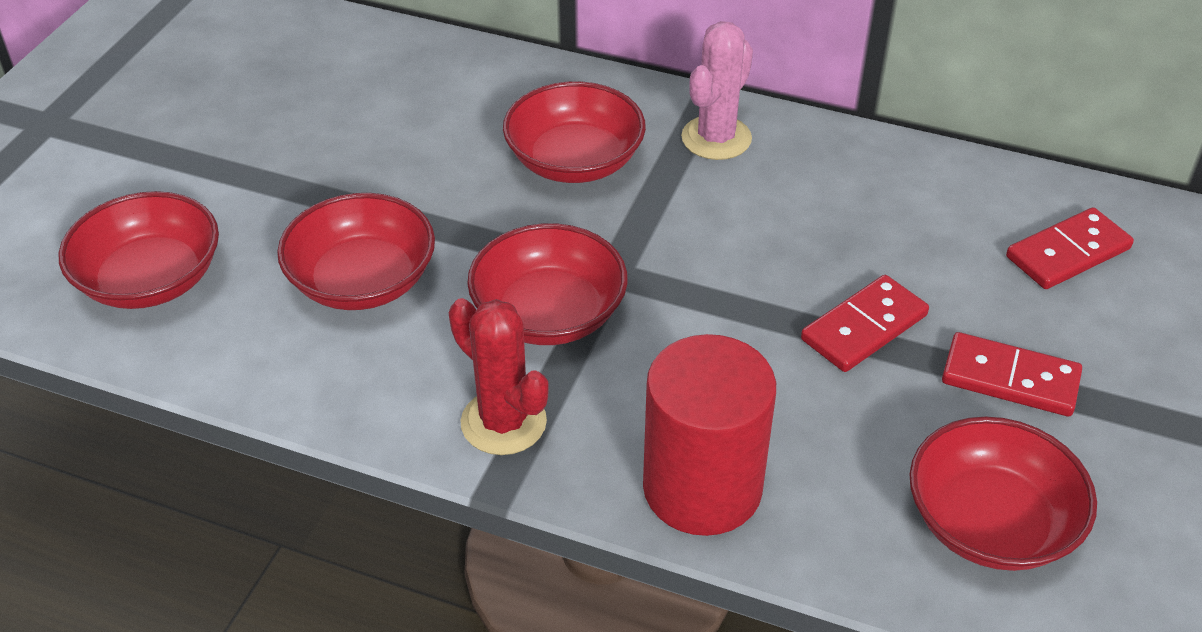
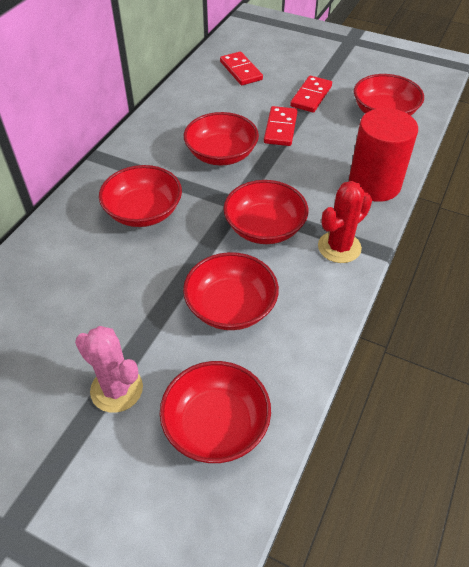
camera: 85 degrees left, 5 degrees up
(716, 138) = (138, 158): pink cactus -> pink cactus (116, 389)
(752, 243) = (221, 154): none -> red bowl
(864, 327) = (280, 128): red domino -> red domino turned 45 degrees clockwise

